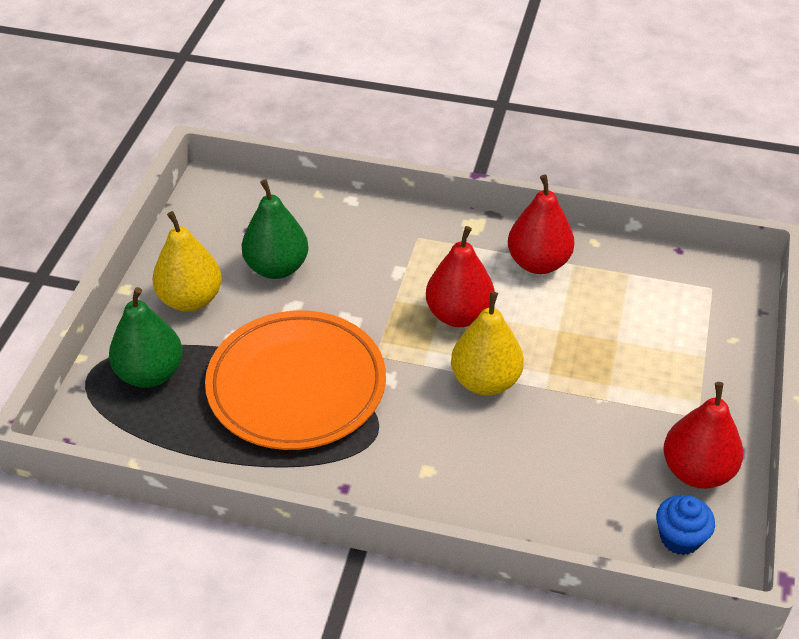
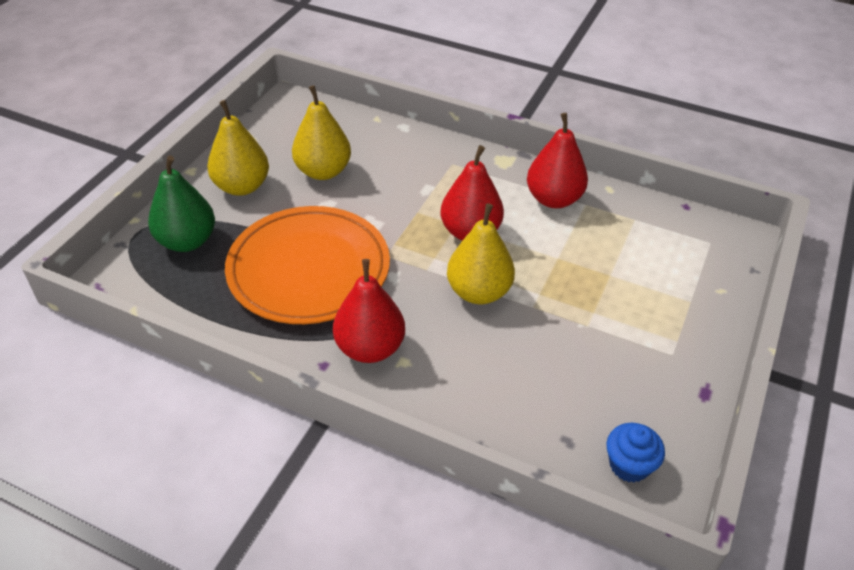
camera: 10 degrees right, 0 degrees up
(277, 267) = (323, 171): green pear -> yellow pear
(697, 471) = (660, 404): red pear -> red pear (370, 348)

